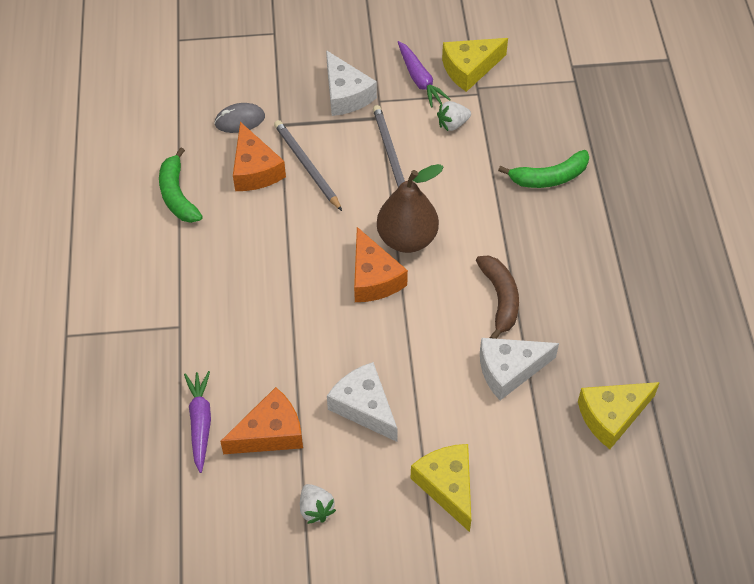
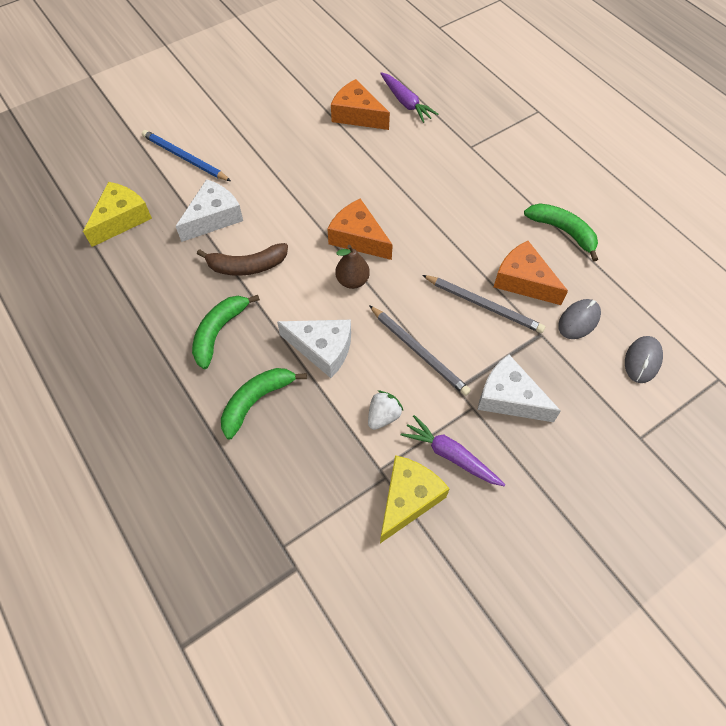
camera: 150 degrees right, 5 degrees up
(220, 73) = (642, 360): none -> grey mouse
(270, 433) = (357, 115): orange cheese -> orange cheese turned 90 degrees clockwise
(316, 509) = (298, 91): white strawberry -> none
(364, 407) = (305, 153): white cheese -> white cheese (322, 349)
(407, 239) = (352, 281): brown pear -> brown pear, size x0.58
(447, 486) = (221, 133): yellow cheese -> none
(500, 299) = (247, 266): brown banana -> brown banana turned 60 degrees counterclockwise
(508, 469) = (184, 158): none -> blue pencil
(556, 247) = (219, 332): none -> green banana

